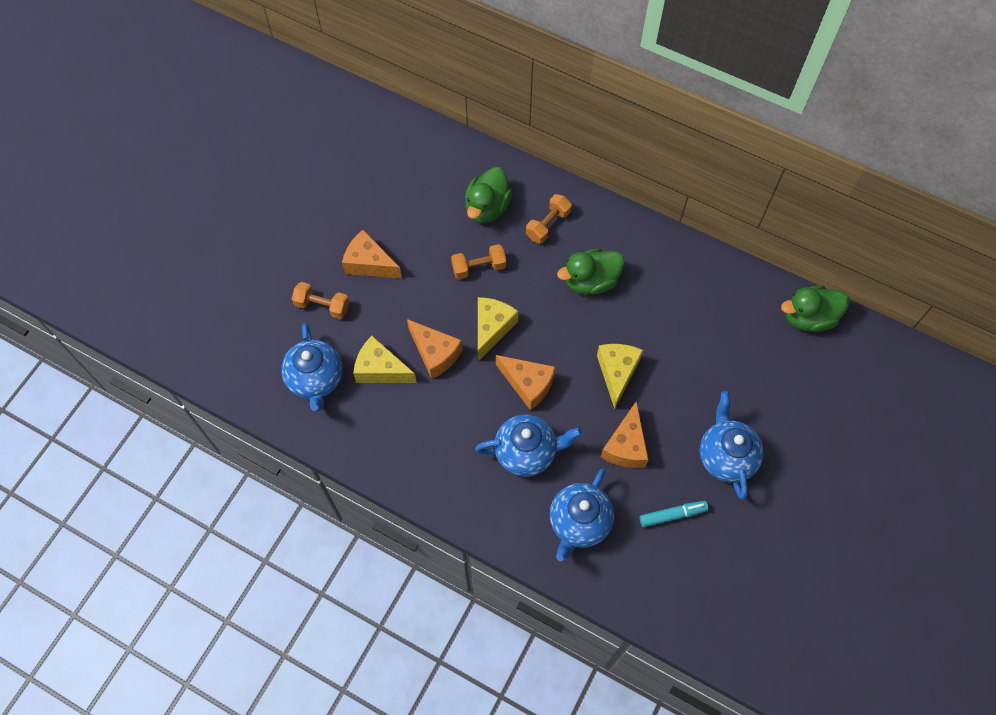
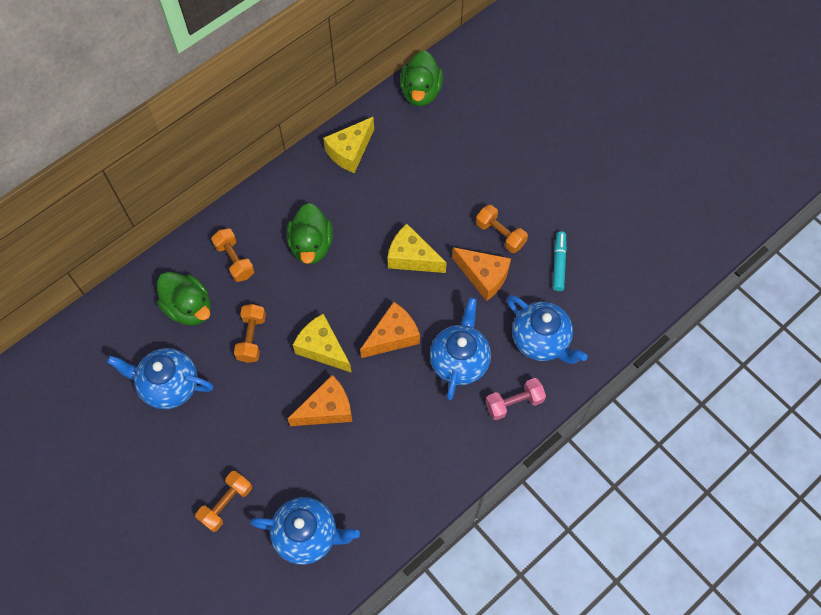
camera: 70 degrees left, 0 degrees up
(369, 264) = (199, 441): orange cheese -> none
(380, 369) = (323, 467): yellow cheese -> yellow cheese (350, 152)
(503, 517) = (514, 403): none -> pink dumbbell
(680, 447) = (500, 234): none -> orange dumbbell
(726, 456) = (521, 203): blue teapot -> blue teapot (169, 385)

